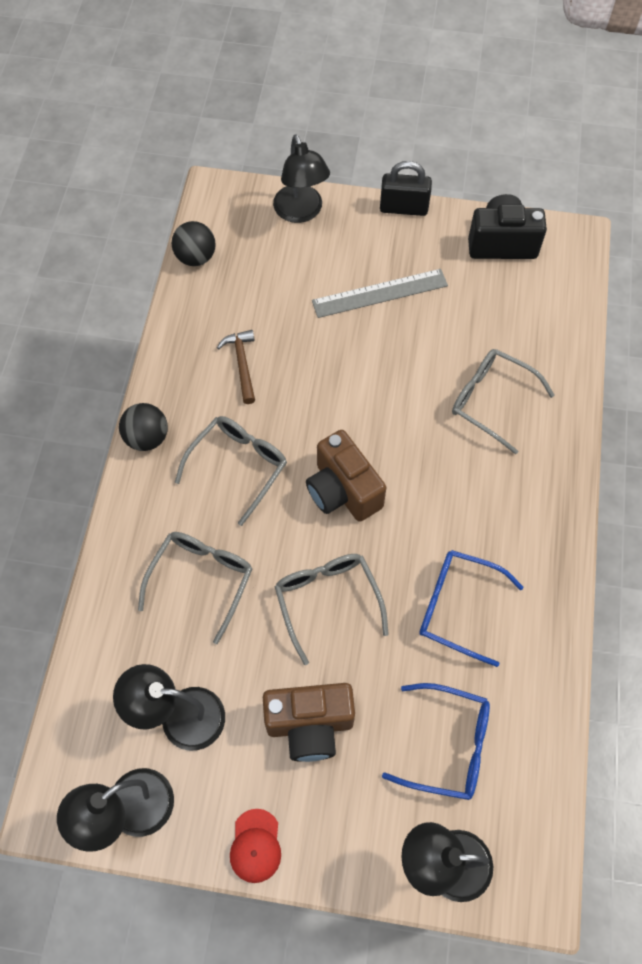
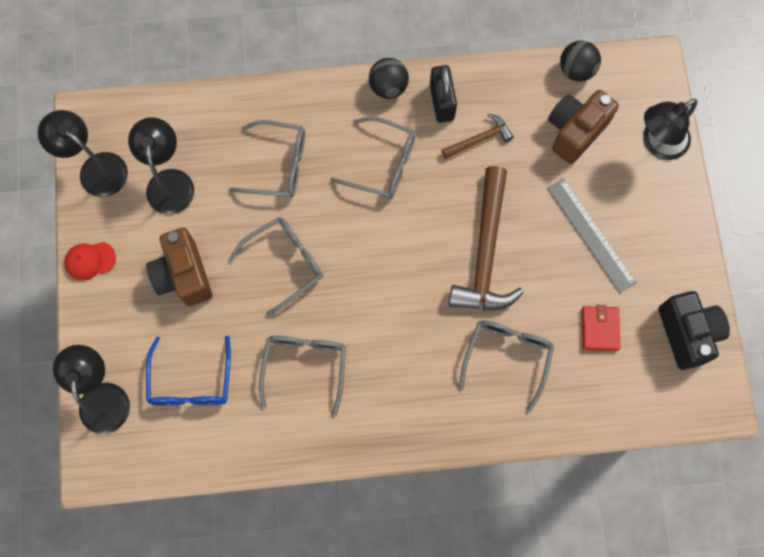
camera: 75 degrees right, 10 degrees up
(343, 491) = (383, 251): brown camera -> brown camera (575, 132)
(372, 391) = (486, 252): none -> brown hammer
(403, 208) = (696, 234): black padlock -> black padlock (441, 102)
(458, 607) = (305, 367): blue glasses -> grey glasses
(480, 312) = (599, 329): none -> red wallet

